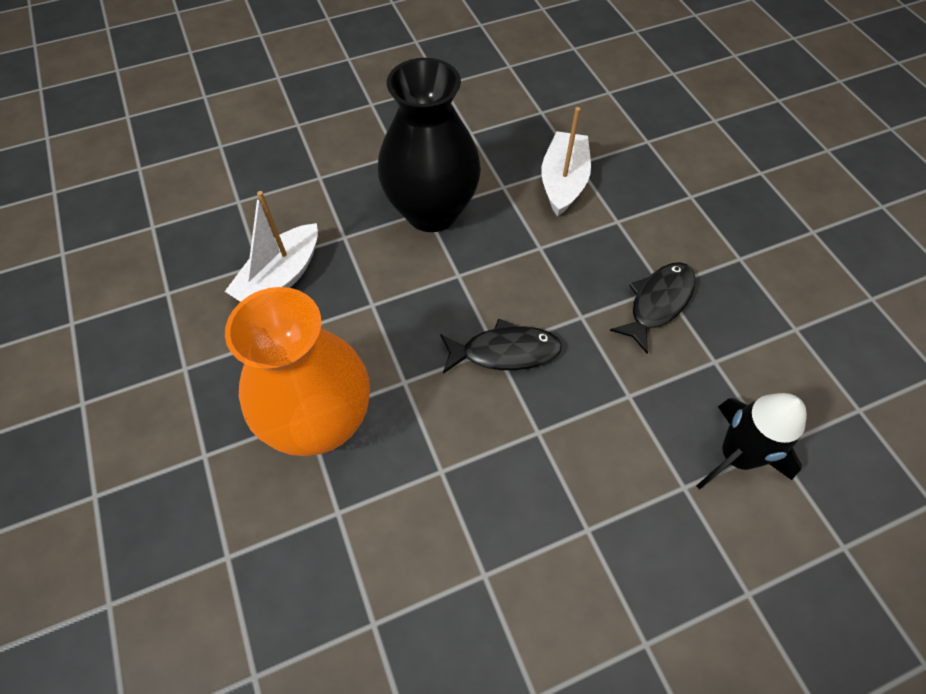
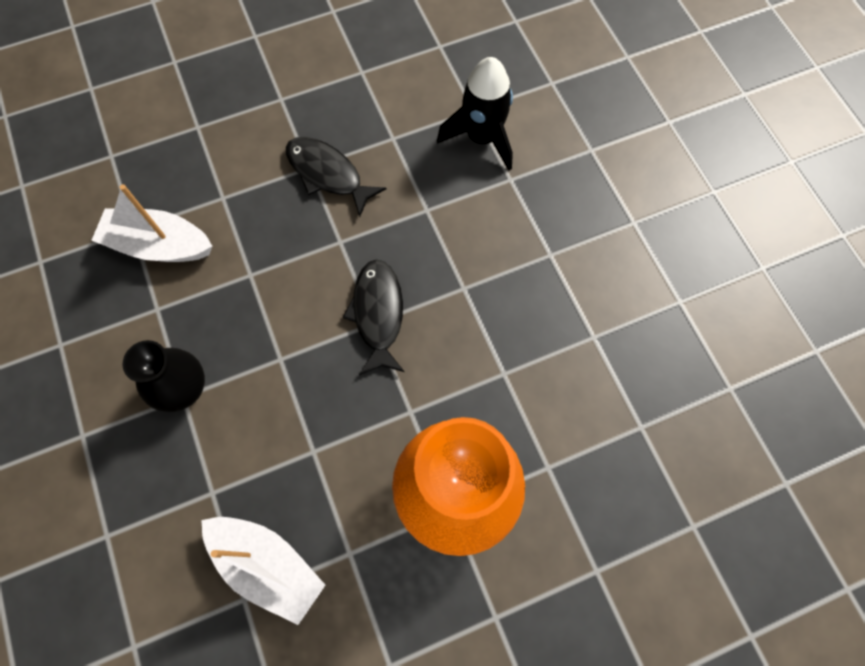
camera: 90 degrees left, 10 degrees up
(431, 211) = (184, 389): black vase -> black vase, size x0.54

